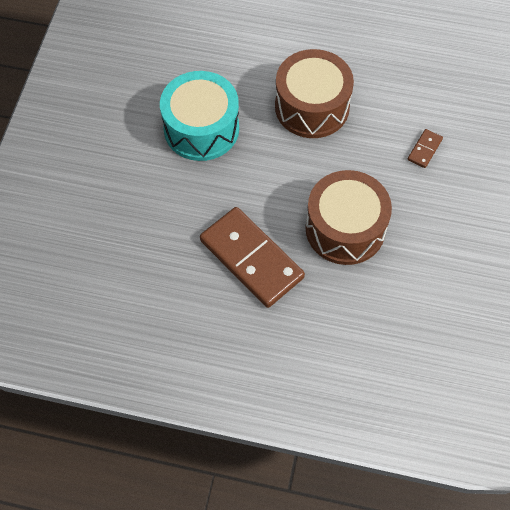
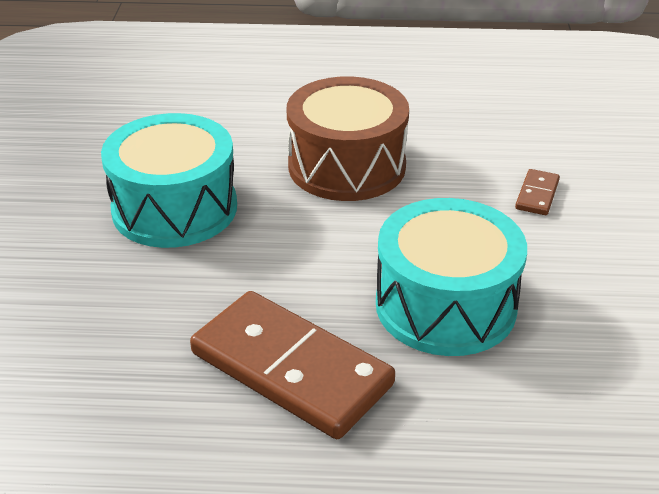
camera: 10 degrees left, 25 degrees down
(345, 228) = (445, 305): brown drum -> turquoise drum

